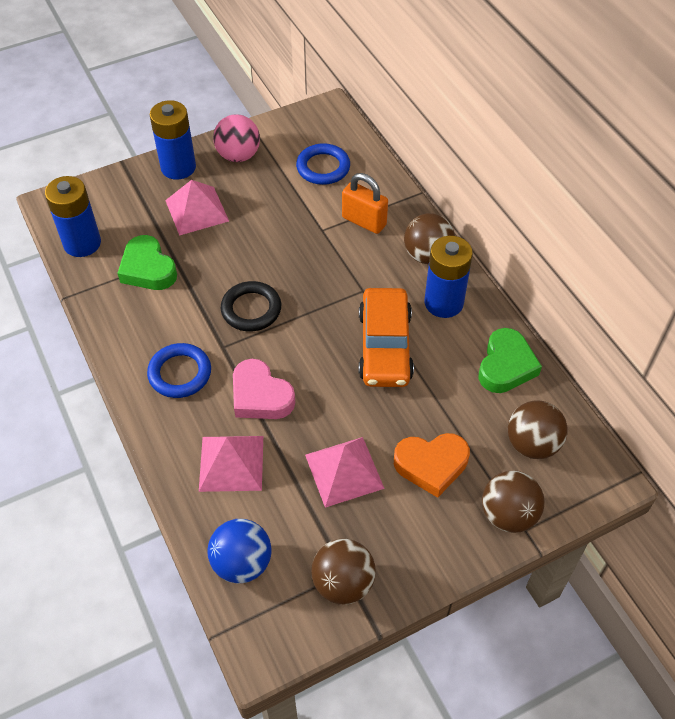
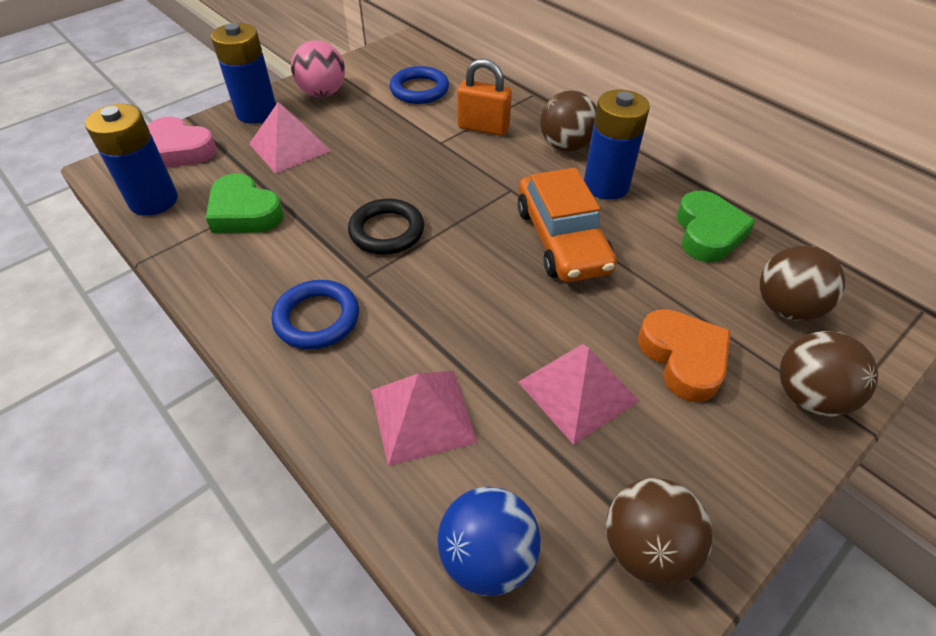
camera: 15 degrees left, 5 degrees down
(260, 396) = (432, 323): pink heart -> pink heart (180, 150)
(431, 465) = (683, 358): orange heart -> orange heart turned 90 degrees counterclockwise

